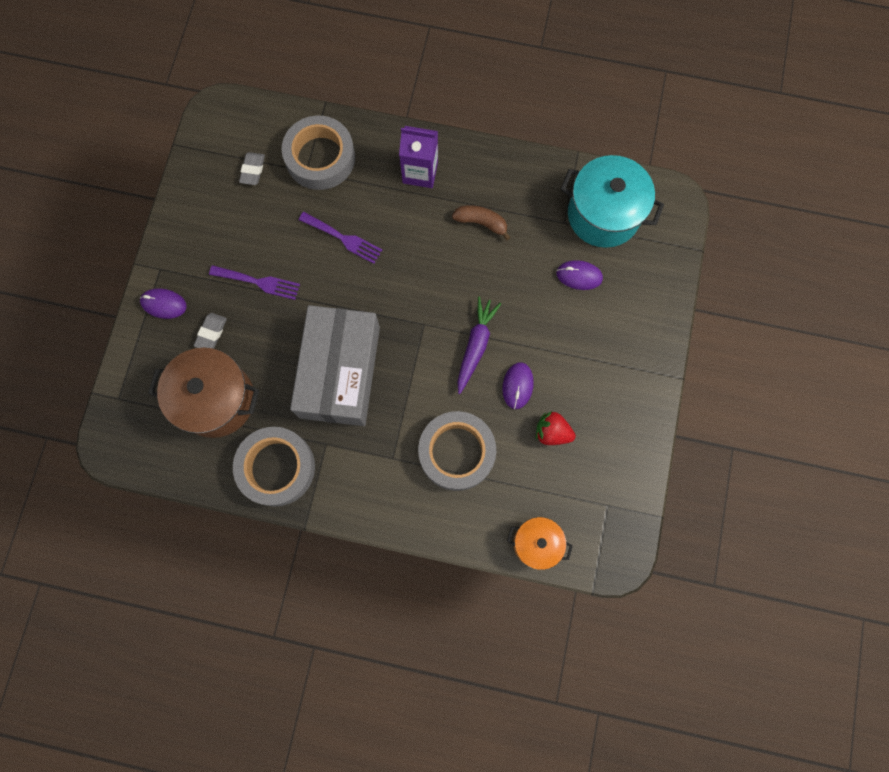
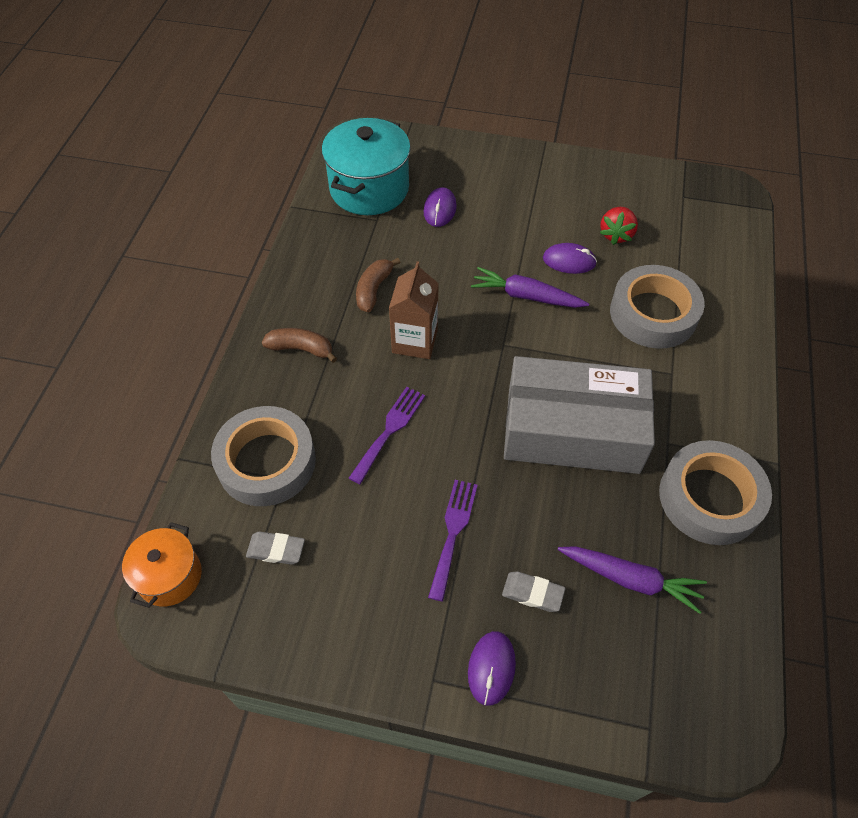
camera: 90 degrees left, 20 degrees down
(216, 400) = (631, 579): brown pot -> purple carrot
(420, 172) = (301, 349): purple carton -> brown banana
(427, 255) = (415, 341): none -> brown carton
(536, 543) = (736, 249): orange pot -> orange pot (170, 576)

